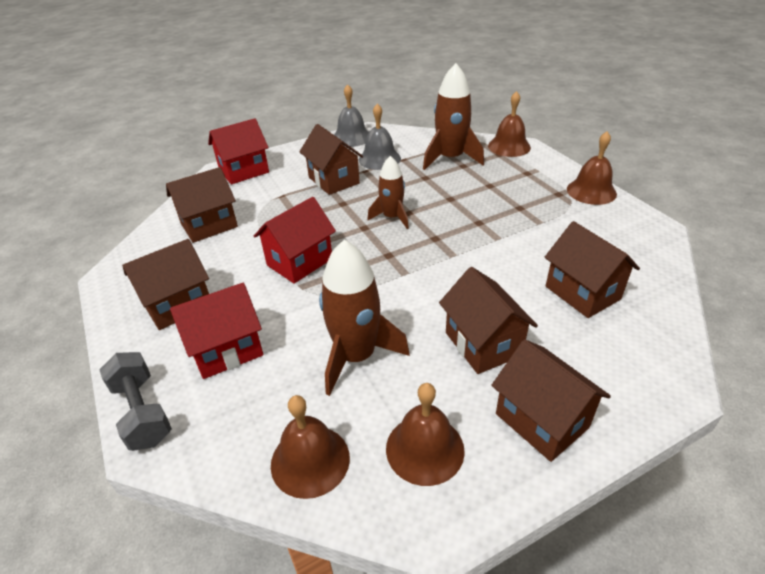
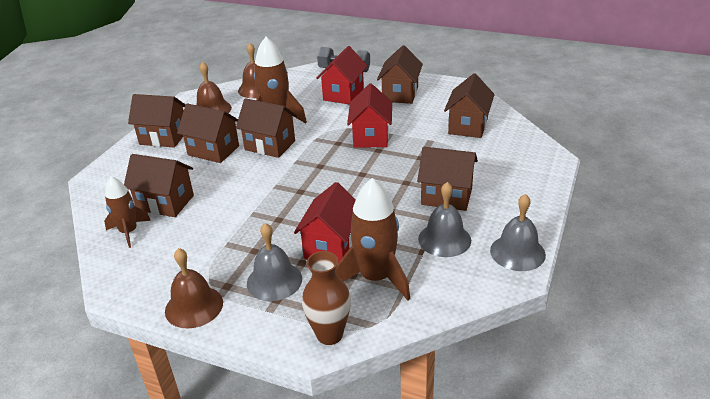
camera: 140 degrees right, 5 degrees down
(244, 171) = (533, 167): red house -> red house (331, 246)
(392, 217) = (352, 190): brown rocket -> brown rocket (129, 232)
(409, 311) = (270, 145): none -> brown house
(509, 146) = (329, 335): brown bell -> brown vase
(520, 183) = (274, 281): none -> grey bell

